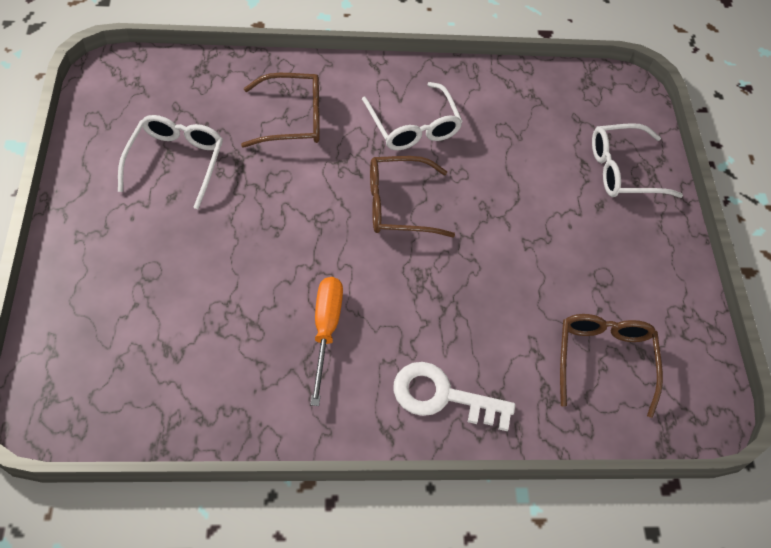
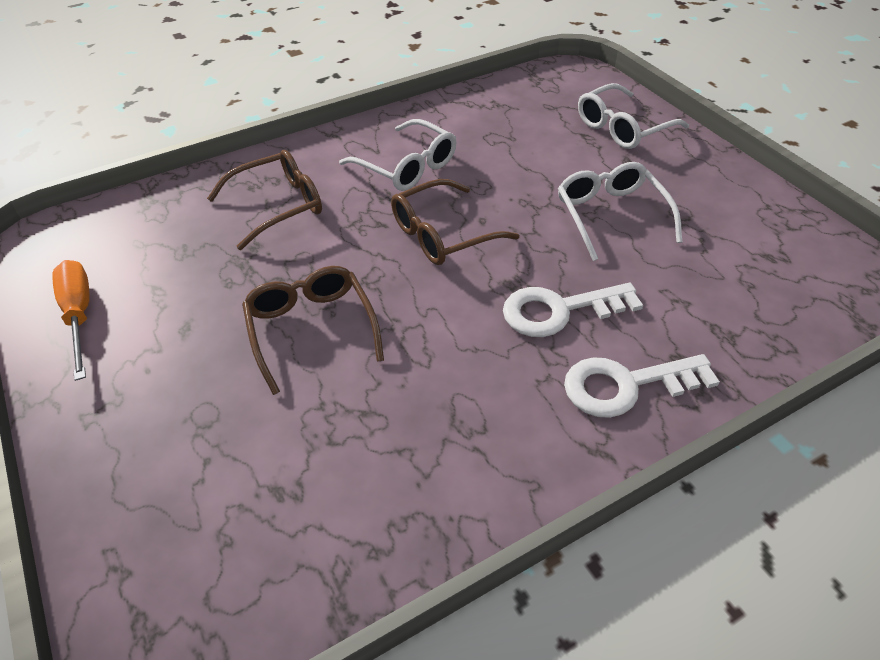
camera: 20 degrees left, 10 degrees down
(175, 162) = (169, 294): white glasses -> white glasses (611, 216)
(325, 330) = (454, 381): orange screwdriver -> orange screwdriver (79, 315)
(439, 314) = (559, 310): none -> white key
(604, 361) = (745, 279): brown glasses -> brown glasses (311, 330)

